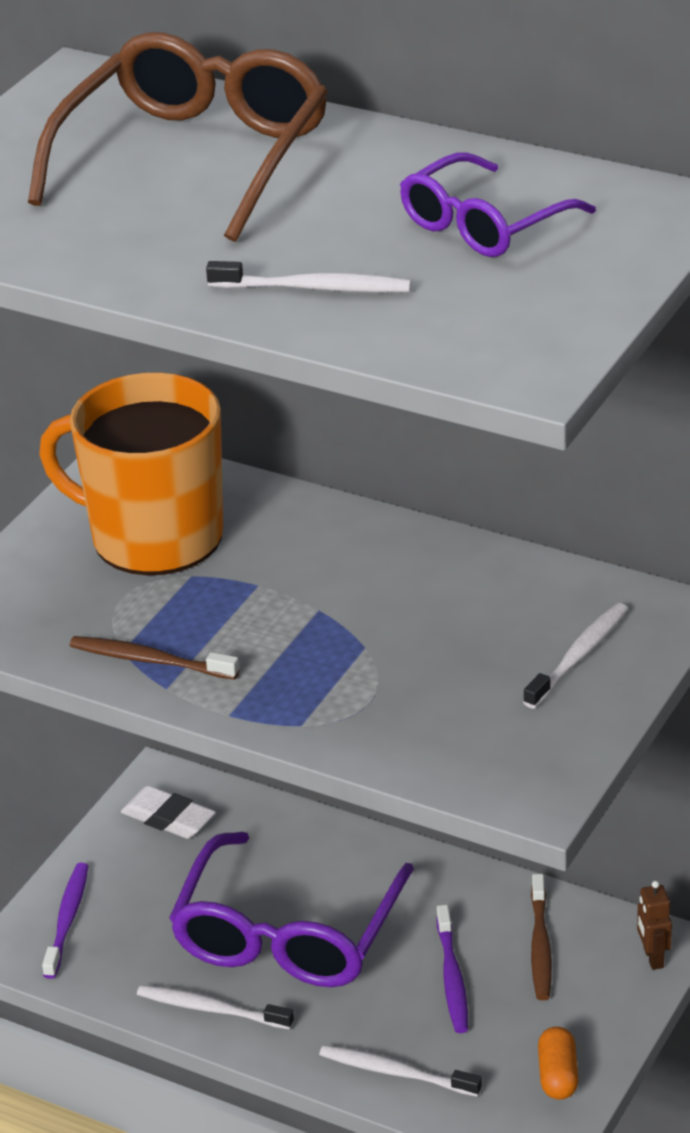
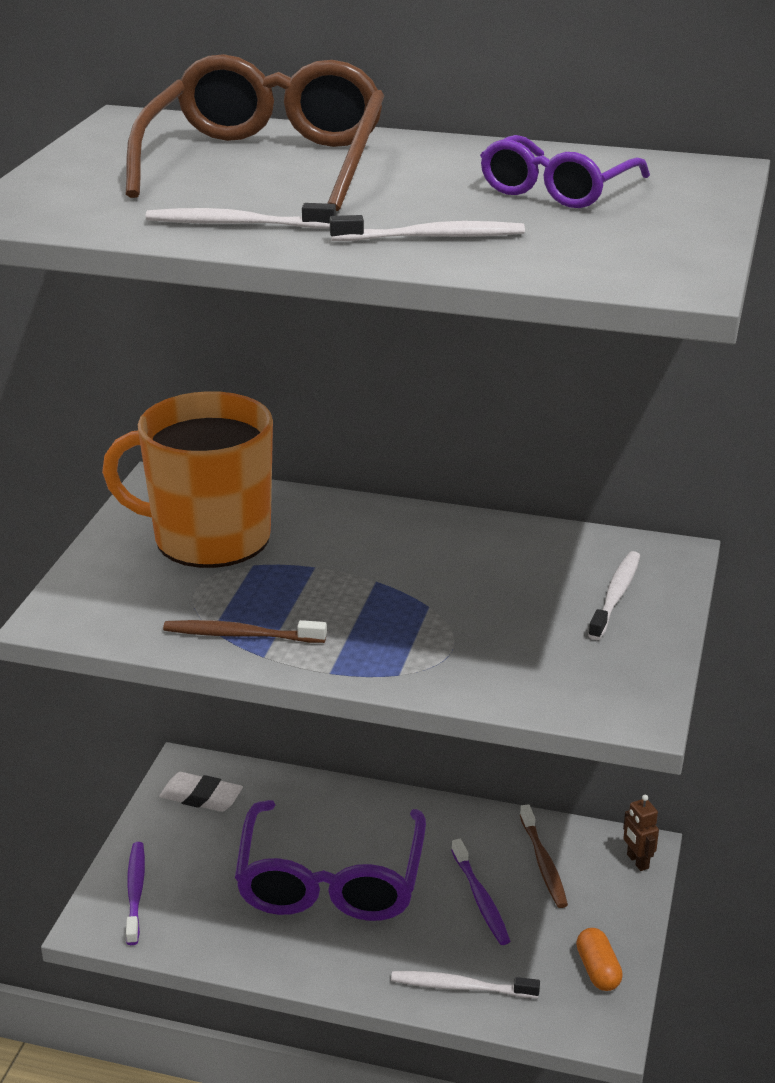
camera: 15 degrees left, 5 degrees down
(212, 1009) = (284, 953): white toothbrush -> white toothbrush (236, 224)

